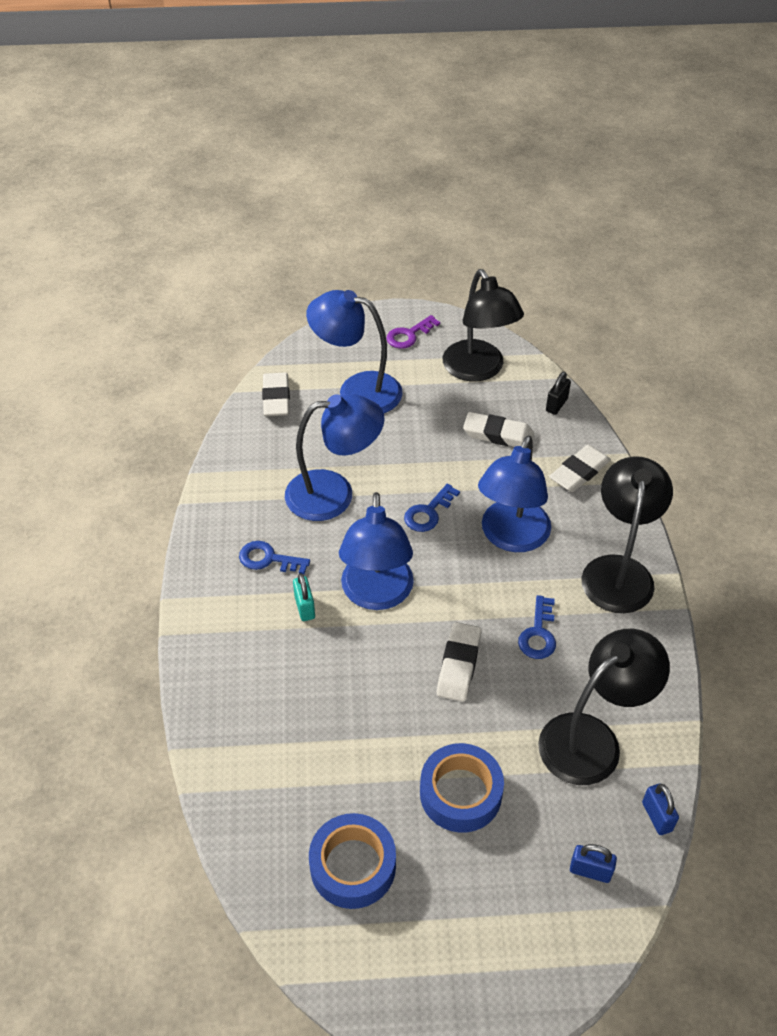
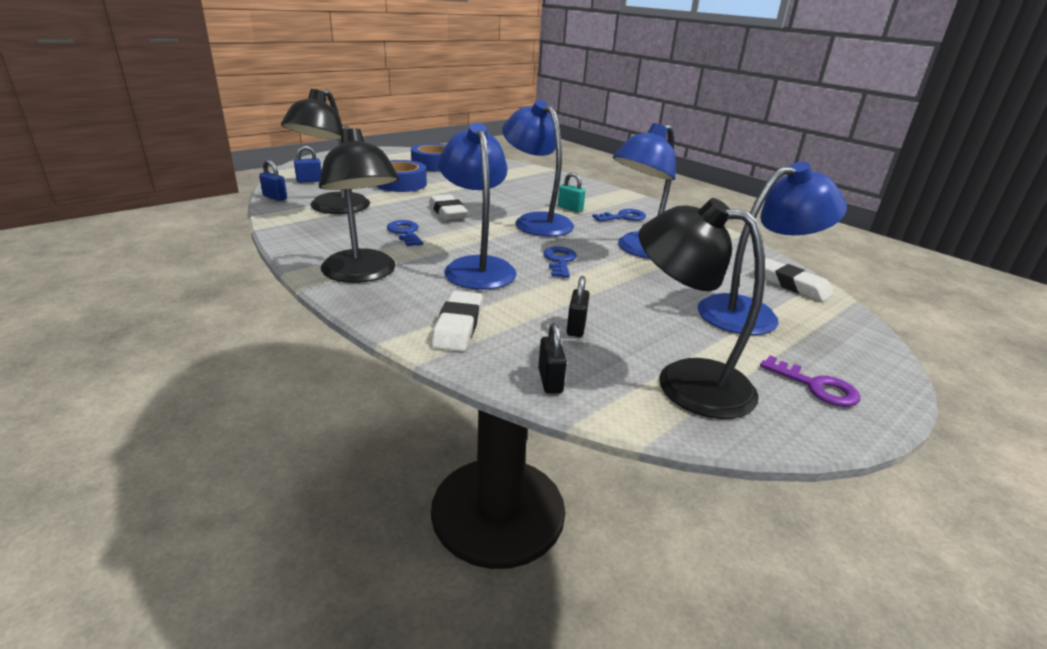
camera: 140 degrees right, 20 degrees down
(409, 335) = (816, 386): purple key -> purple key turned 120 degrees clockwise
(498, 435) = (576, 327): white eraser -> black padlock

